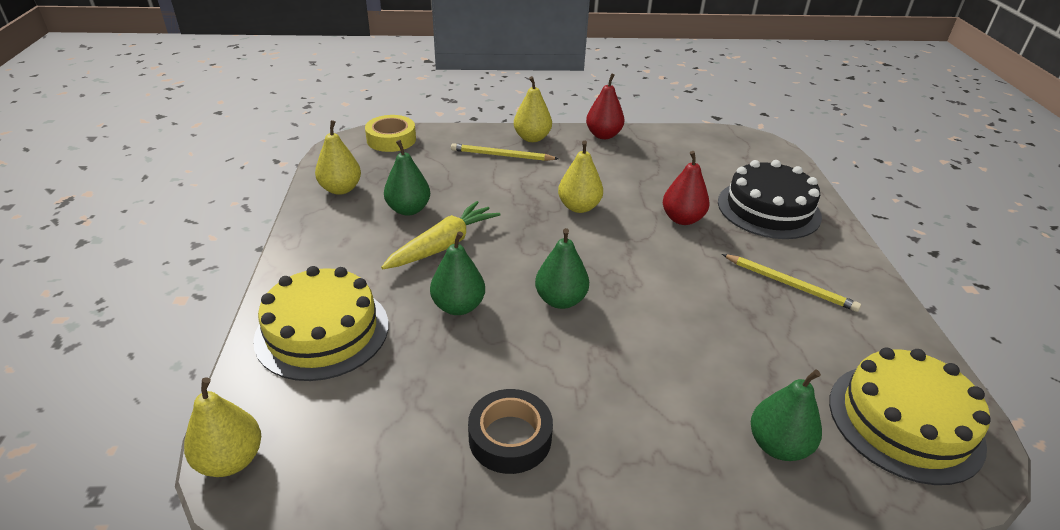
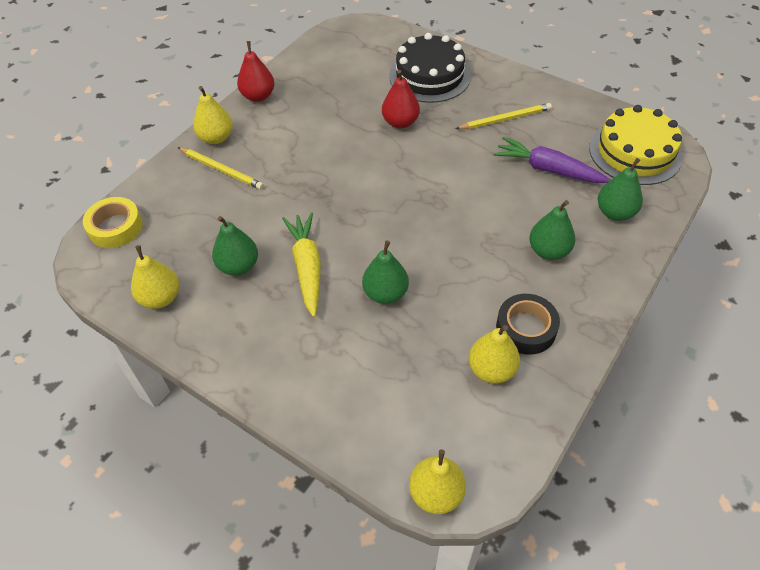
camera: 50 degrees left, 15 degrees up
(322, 331) = (344, 388): yellow cake -> none
(501, 155) = (221, 170): yellow pencil -> yellow pencil turned 105 degrees counterclockwise
(560, 300) = (426, 235): green pear -> green pear (548, 251)
(579, 207) = (335, 165): yellow pear -> yellow pear (491, 369)
(765, 351) = (548, 169): none -> purple carrot

